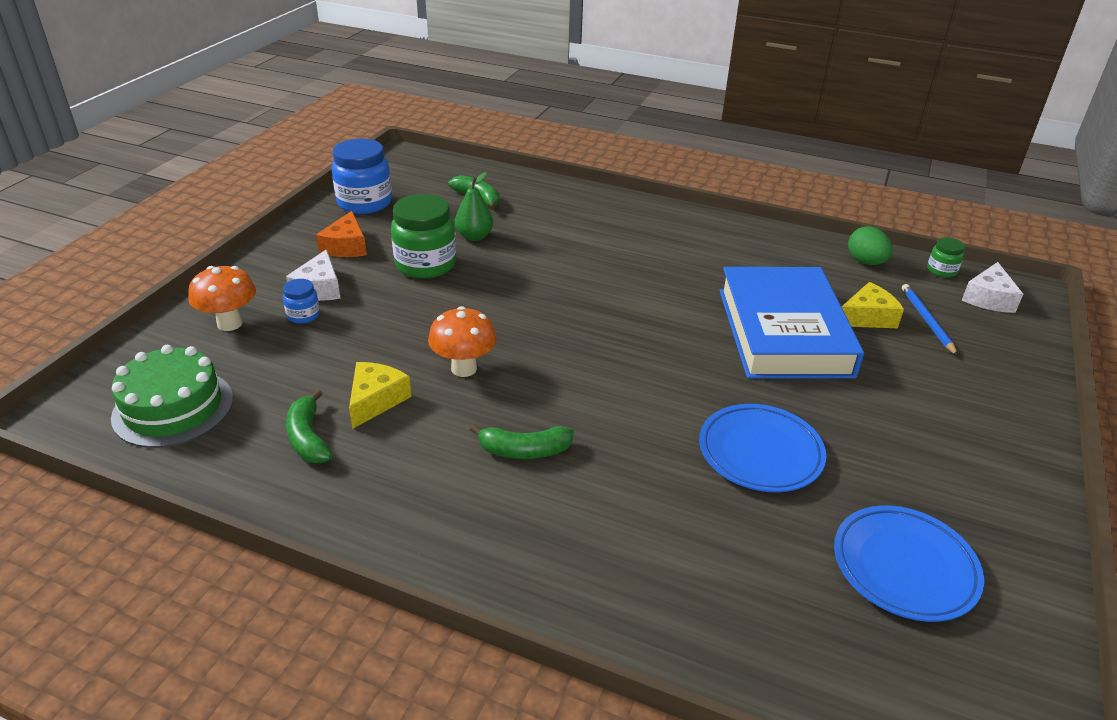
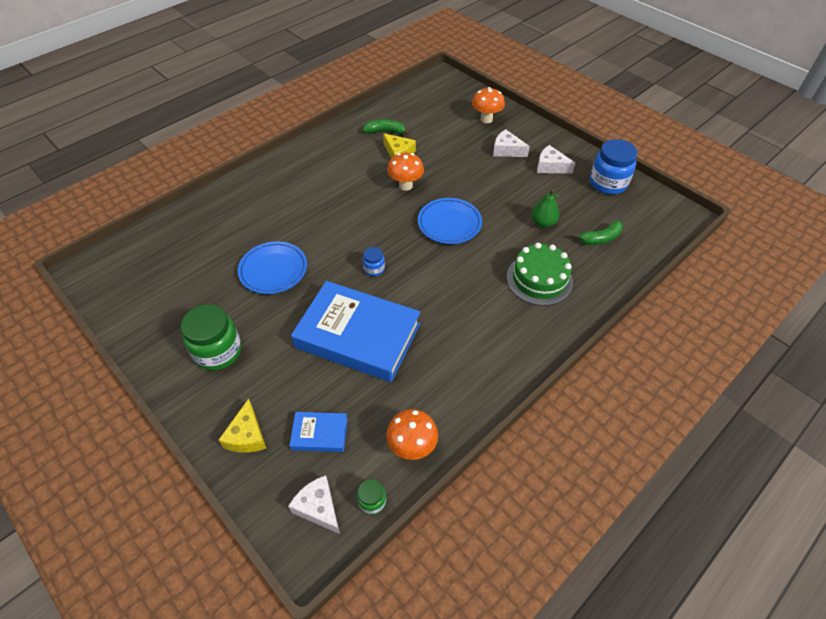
camera: 115 degrees right, 15 degrees up
(173, 408) = (428, 100): green cake -> green cake (539, 279)
(303, 315) = (482, 142): blue jar -> blue jar (374, 269)
(346, 246) = (550, 166): orange cheese -> white cheese
(425, 264) = (515, 194): green jar -> green jar (218, 351)
(524, 450) = (334, 190): green banana -> none
(865, 262) = (412, 447): green egg -> orange mushroom
(867, 317) = (345, 396): yellow cheese -> yellow cheese (247, 435)
(904, 567) = (176, 285): blue plate -> blue plate (449, 224)
(926, 321) = (319, 434): blue pencil -> blue book

